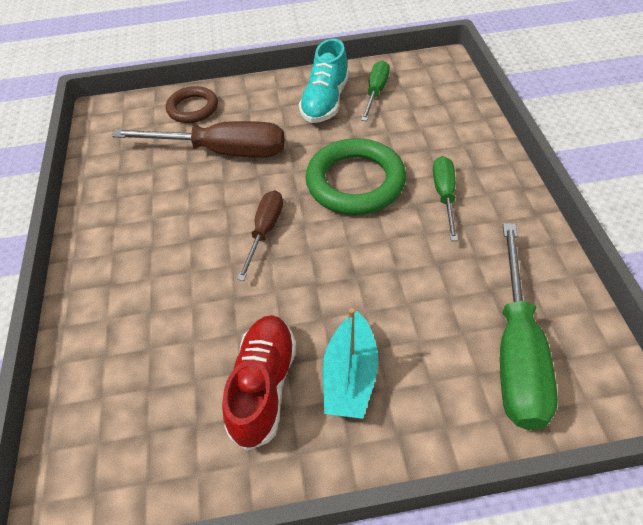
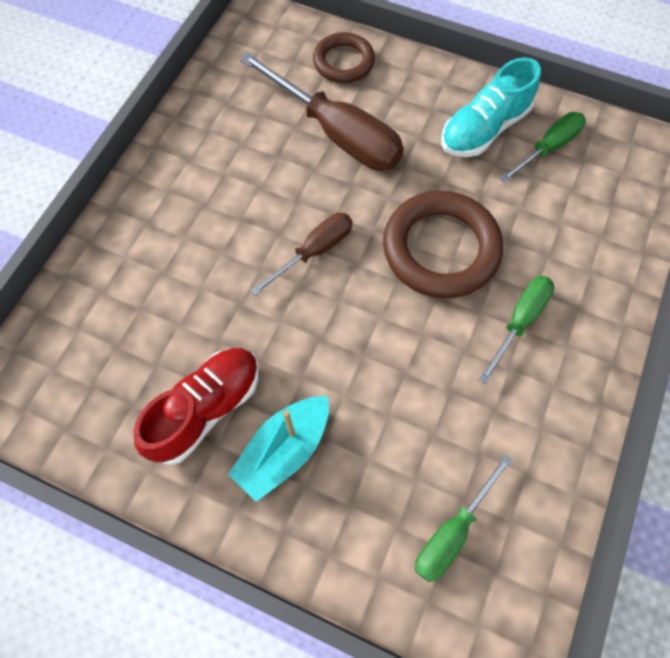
camera: 30 degrees right, 15 degrees up
(355, 182) = (440, 249): green ring -> brown ring
(516, 350) = (452, 531): green screwdriver -> green screwdriver, size x0.57

